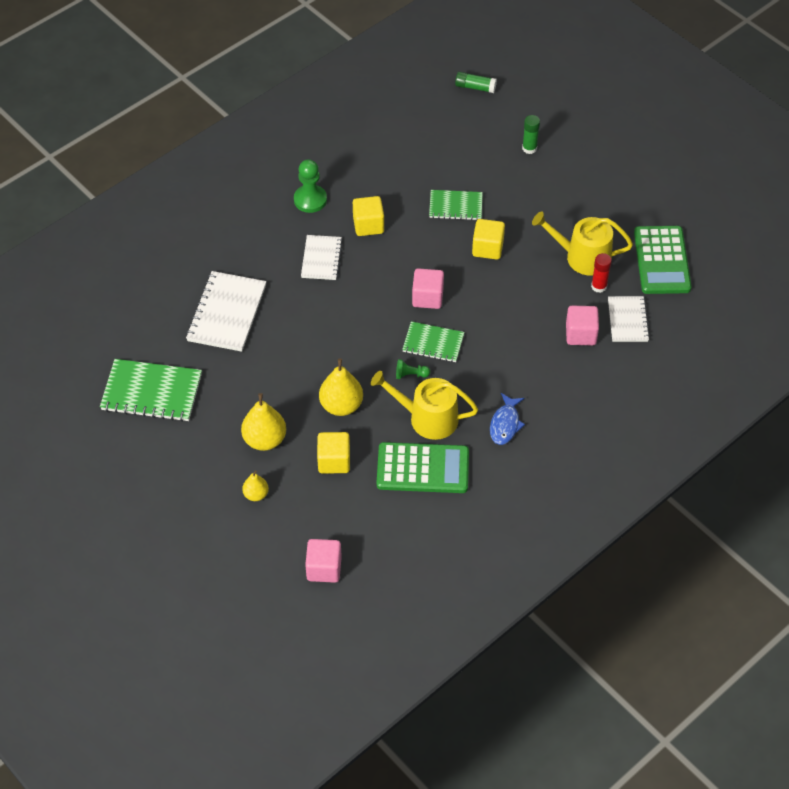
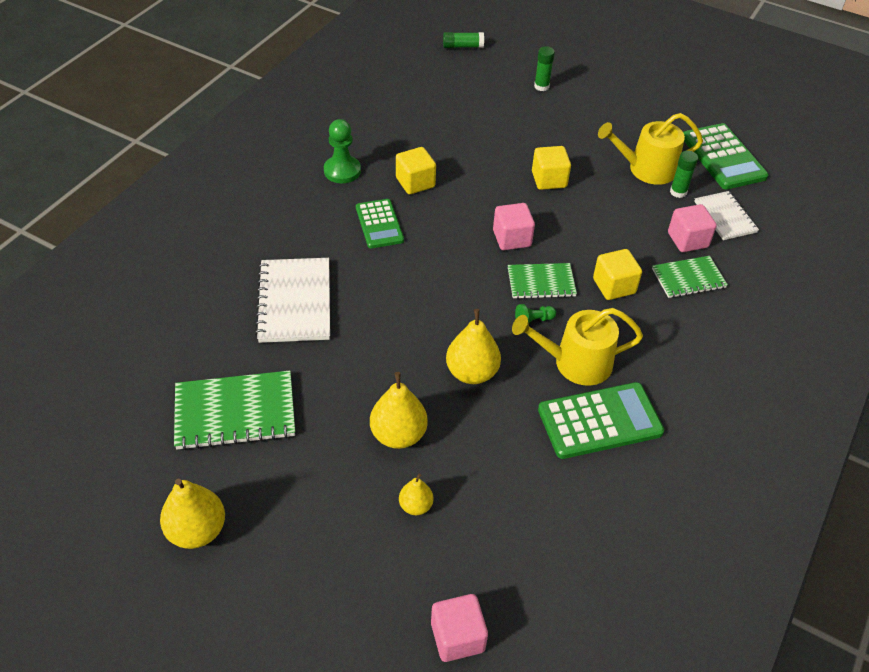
camera: 20 degrees left, 5 degrees down
(98, 471) = (197, 530): none -> yellow pear
(321, 259) = (379, 224): white notebook -> green calculator
(324, 568) = (543, 579): pink cube -> pink cube (457, 637)
(334, 461) = (493, 439): yellow cube -> yellow cube (614, 286)
(455, 206) = (496, 148): green notebook -> green notebook (688, 278)
(505, 424) = (663, 348): blue fish -> none
(599, 286) = (678, 192): red glue stick -> green glue stick

